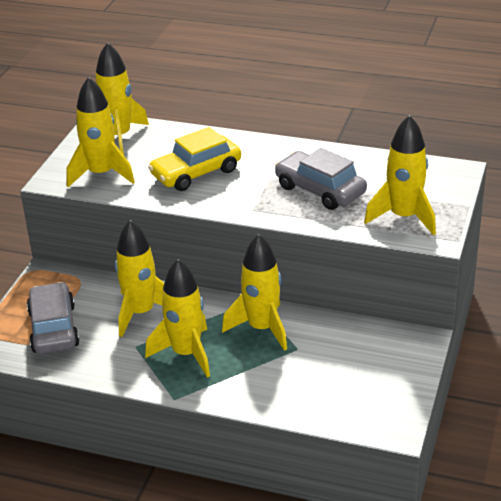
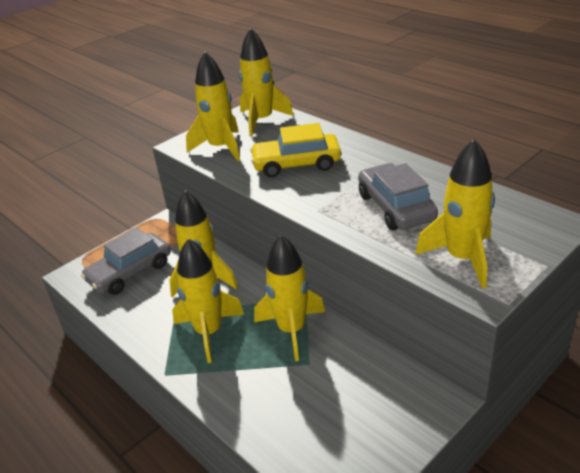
camera: 30 degrees right, 0 degrees up
(54, 328) = (130, 272): grey car -> grey car turned 150 degrees counterclockwise

